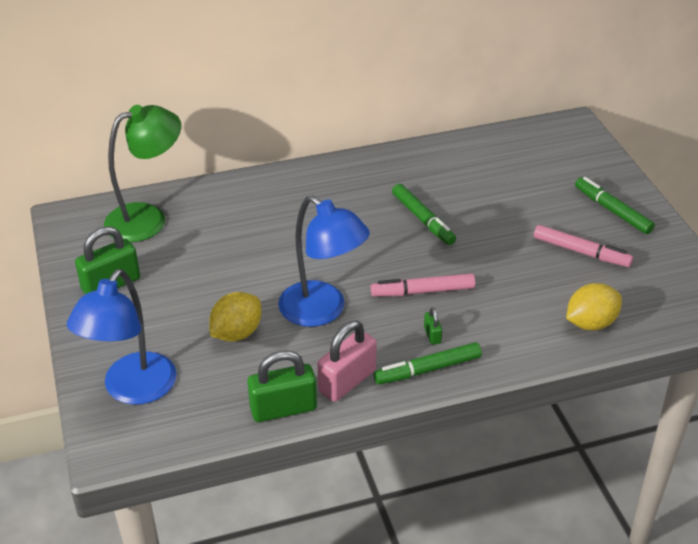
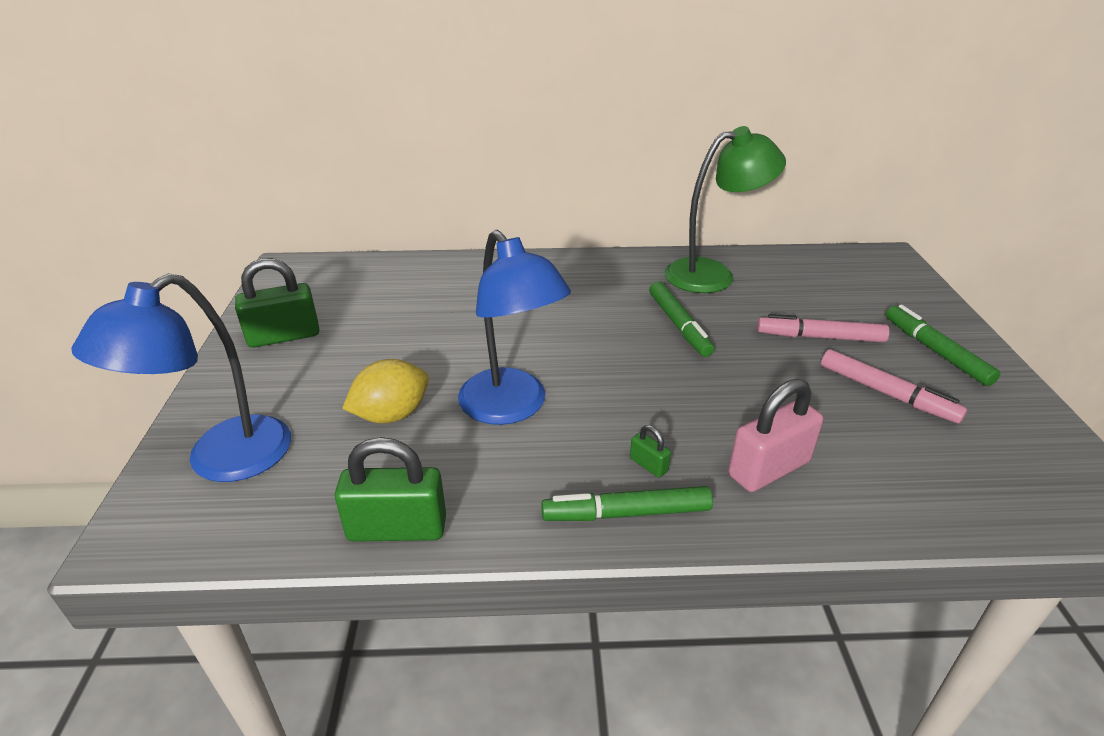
camera: 15 degrees right, 5 degrees down
(148, 218) = (366, 280): green lamp -> green lamp (712, 274)
(347, 381) = (504, 507): pink padlock -> pink padlock (769, 468)
(423, 291) = (653, 406): pink marker -> pink marker (820, 337)
(432, 335) = (648, 465): green padlock -> green padlock turned 45 degrees counterclockwise
(590, 323) = (893, 492): yellow lemon -> none

